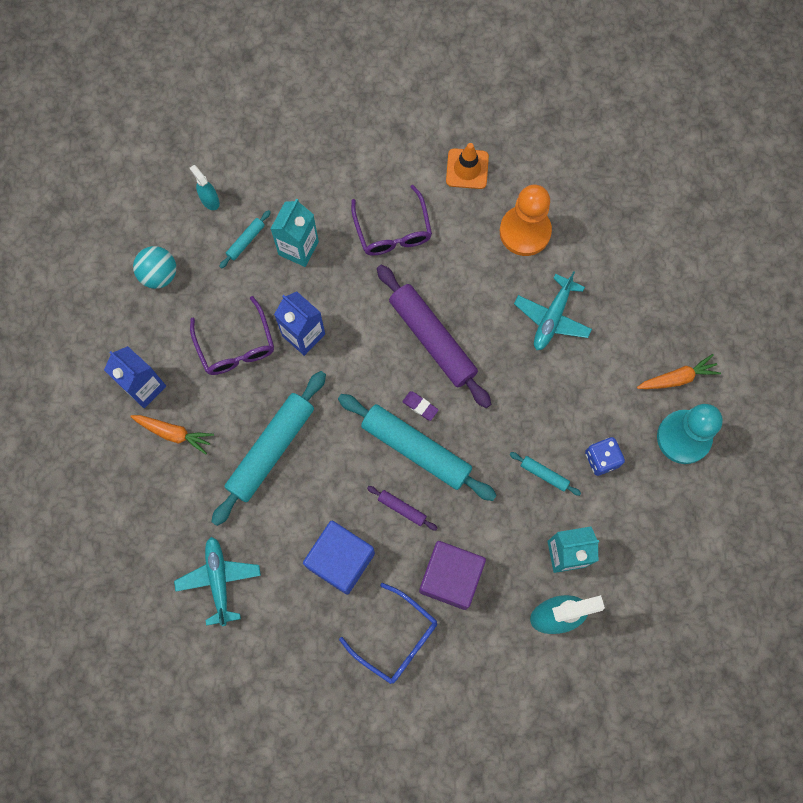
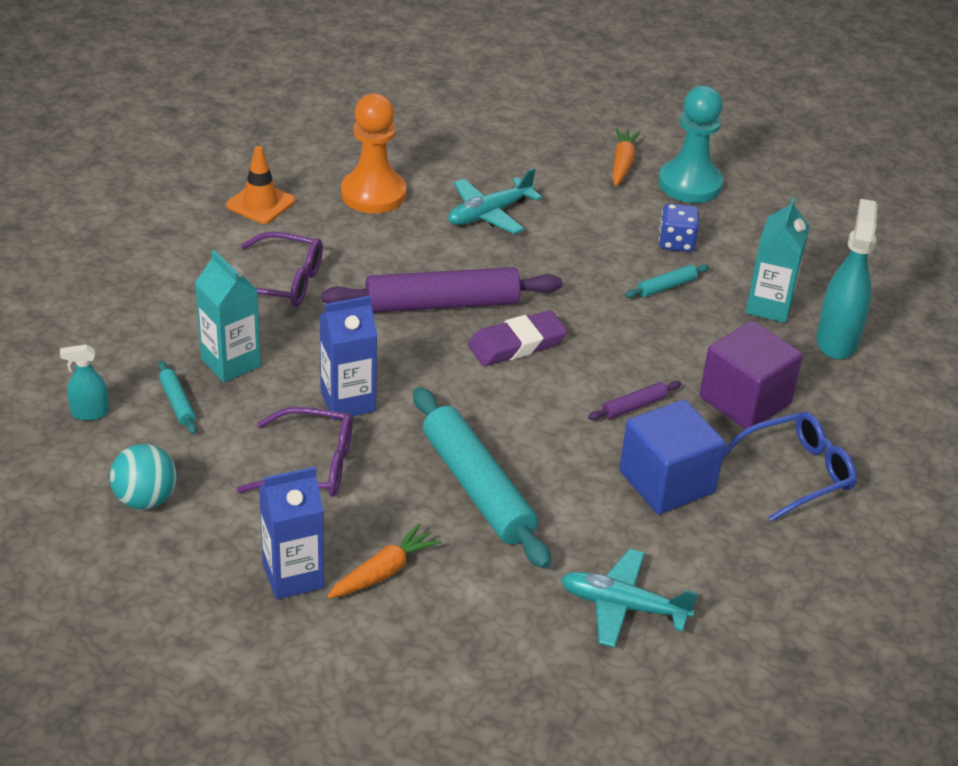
camera: 65 degrees left, 35 degrees down
(416, 449) = (567, 367): turquoise rolling pin -> none
(420, 406) = (517, 344): purple eraser -> purple eraser, size x1.96
(552, 317) = (489, 214): turquoise plane -> turquoise plane turned 90 degrees clockwise

